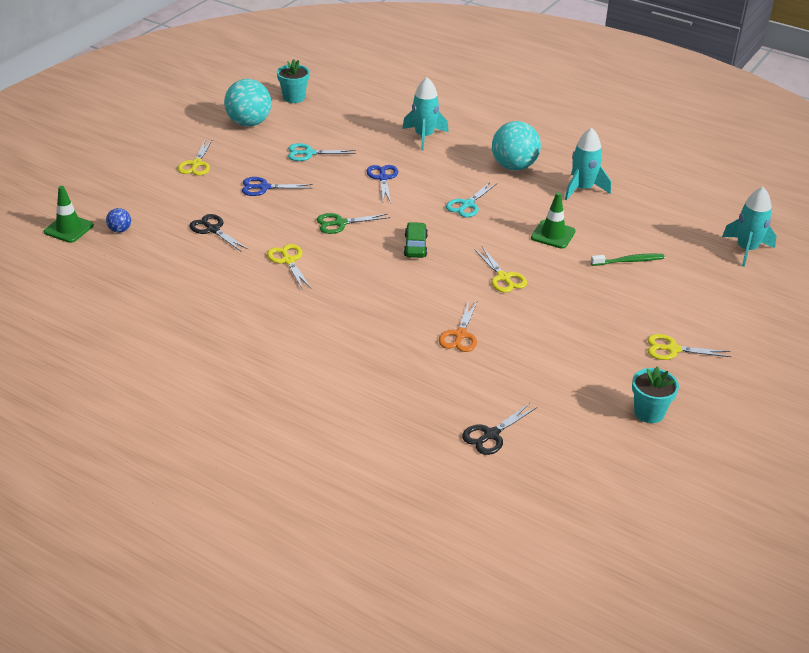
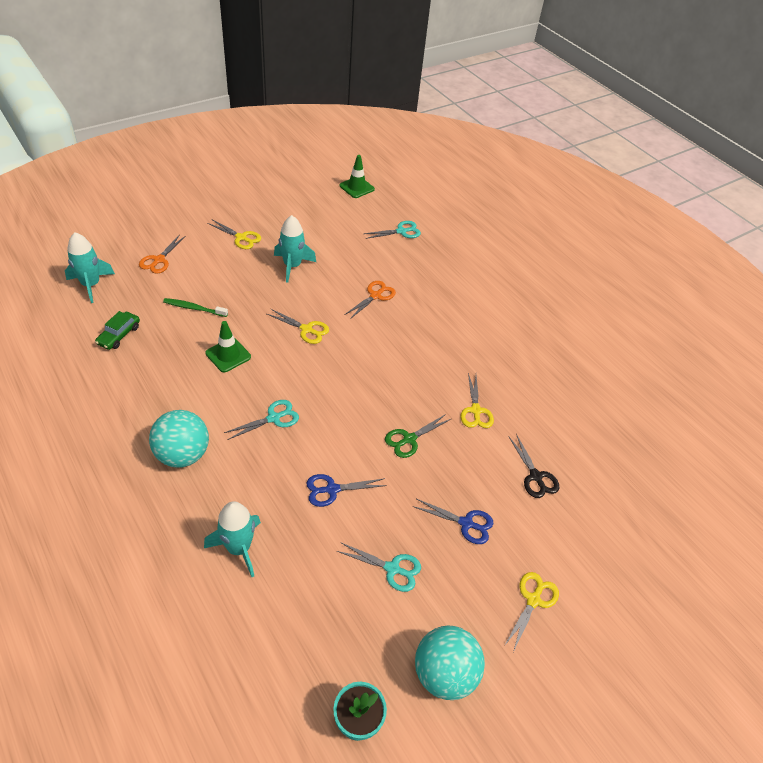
camera: 160 degrees left, 10 degrees up
(69, 229) = (683, 533): green traffic cone -> green traffic cone (356, 187)
(120, 230) = (630, 511): blue ball -> none
(340, 223) = (409, 439): green scissors -> green scissors turned 135 degrees clockwise
(383, 178) = (332, 489): blue scissors -> blue scissors turned 60 degrees clockwise
(415, 246) = (355, 386): green car -> green car (119, 335)
(491, 435) = (401, 231): black scissors -> turquoise scissors
(503, 277) = (306, 329): yellow scissors -> yellow scissors turned 120 degrees clockwise
(582, 189) = (147, 397): turquoise rocket -> turquoise rocket (292, 266)
(649, 413) = (298, 211): turquoise flower pot -> none
(721, 293) = (159, 260): none -> orange scissors

